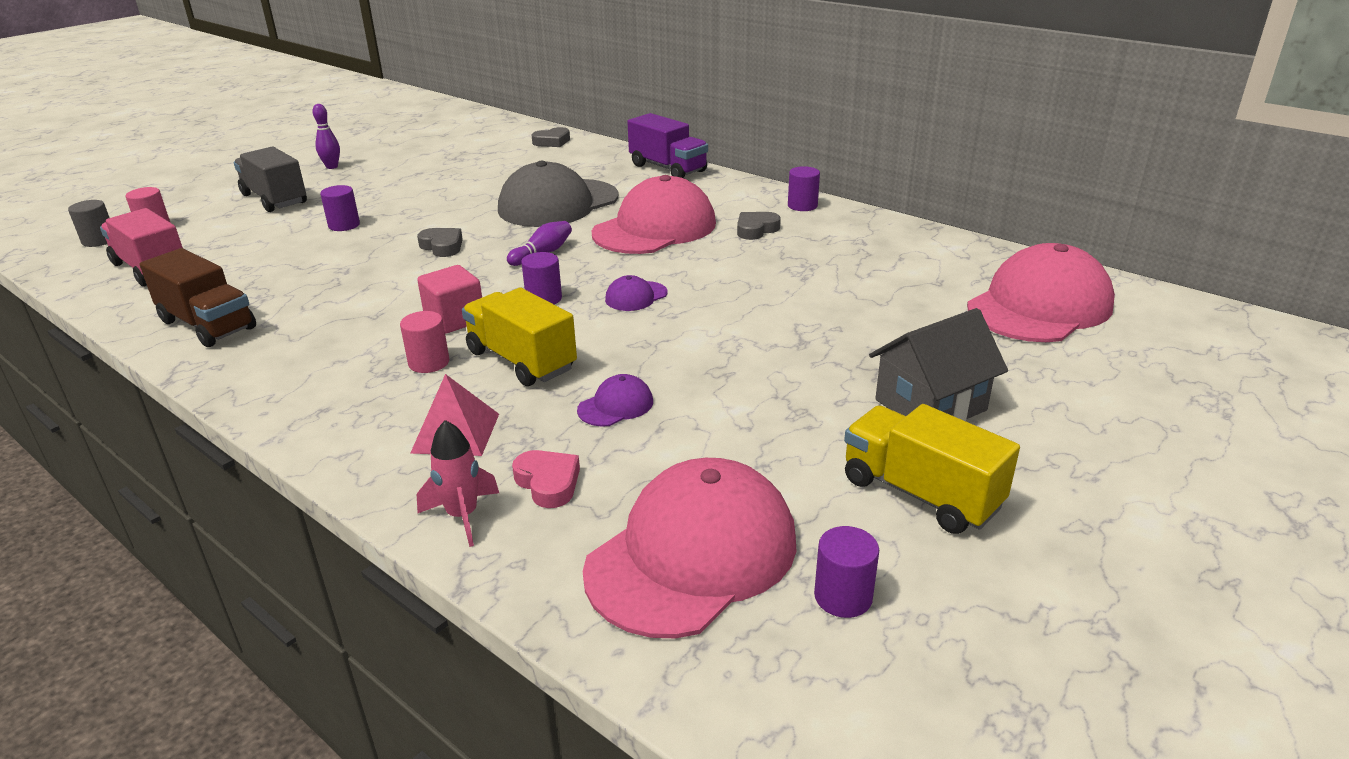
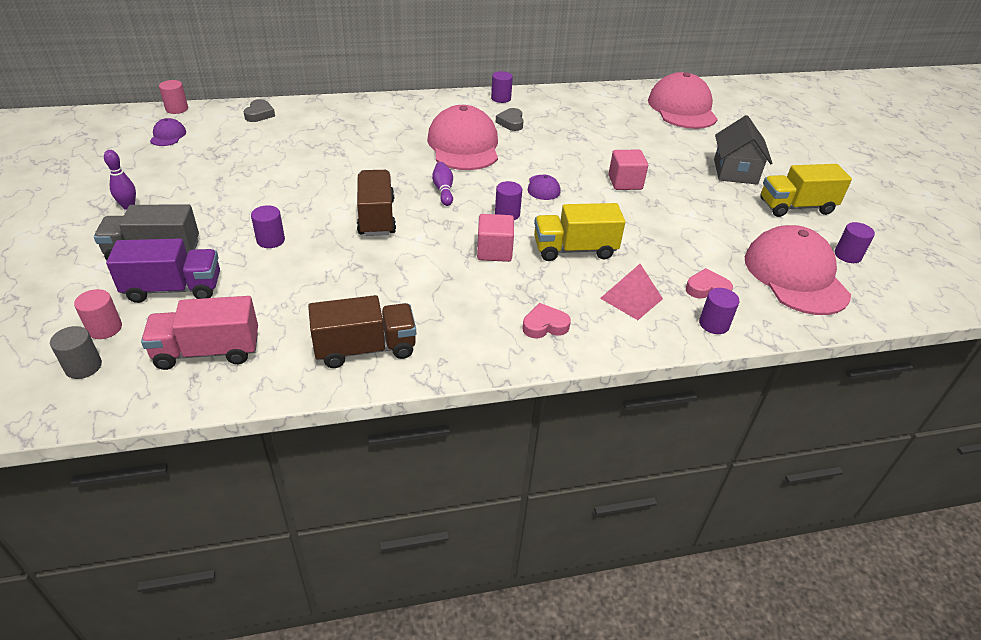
camera: 55 degrees left, 10 degrees up
(336, 397) = (544, 325): none -> pink heart
(429, 363) = (540, 279): pink cylinder -> pink cylinder (177, 109)
(442, 246) = (376, 217): grey heart -> brown truck
(462, 516) = (714, 324): pink rocket -> purple cylinder
(558, 204) = (375, 156): grey cap -> none
(615, 406) = (654, 242): purple cap -> purple cap (168, 136)
(668, 168) = (381, 104): purple truck -> purple truck (174, 289)
(738, 337) = (625, 182): none -> pink cube

